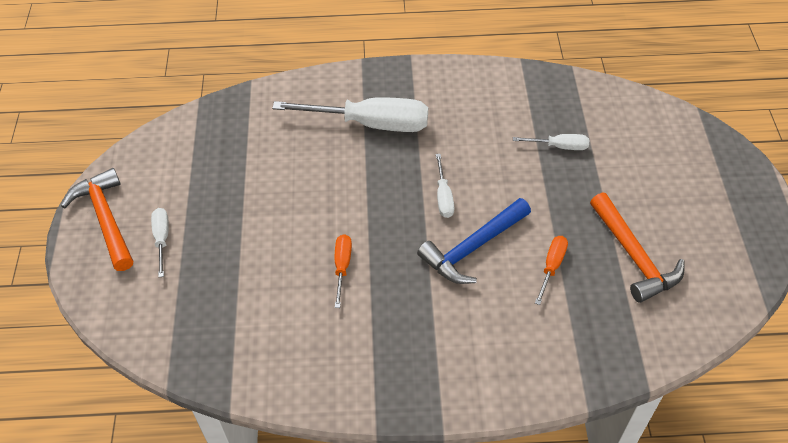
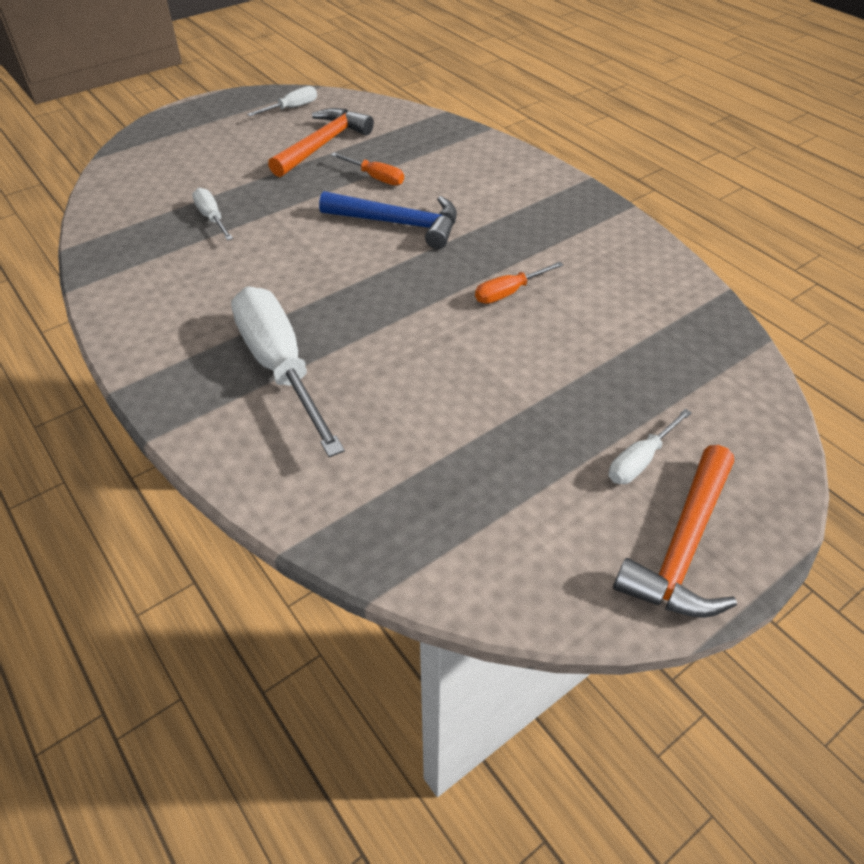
camera: 125 degrees left, 5 degrees down
(443, 197) = (350, 264): white screwdriver -> white screwdriver (292, 108)
(551, 266) = (376, 178): orange screwdriver -> orange screwdriver turned 135 degrees counterclockwise

